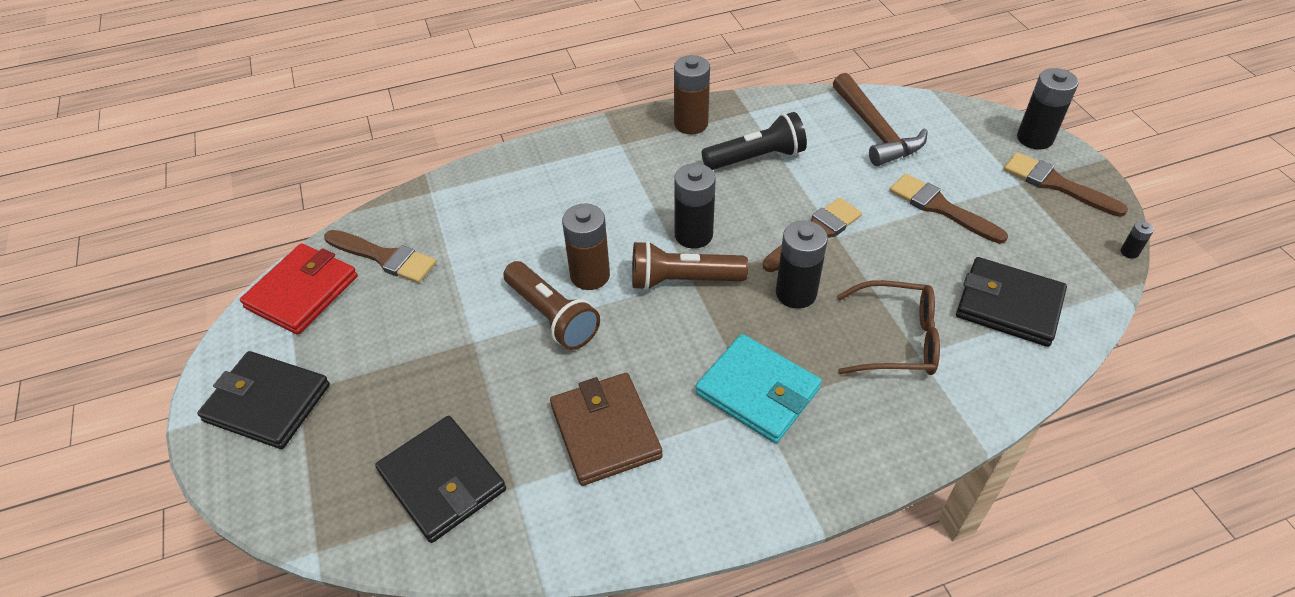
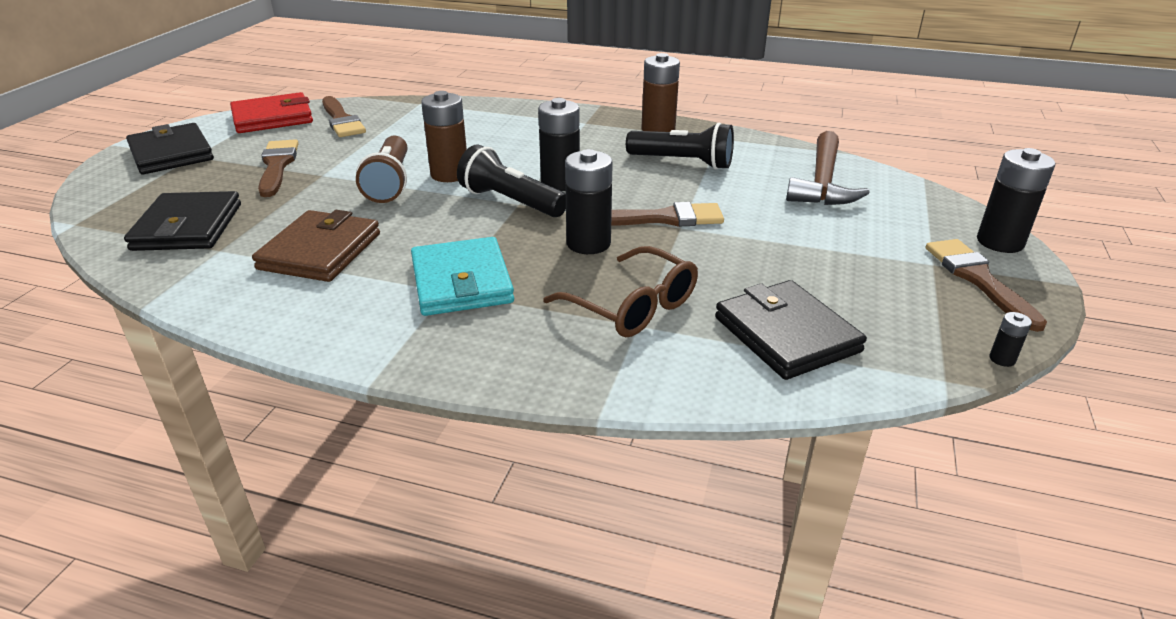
camera: 35 degrees right, 15 degrees down
(682, 280) = (510, 202): brown flashlight -> black flashlight
(941, 208) = (814, 248): brown brush -> brown brush (277, 166)

